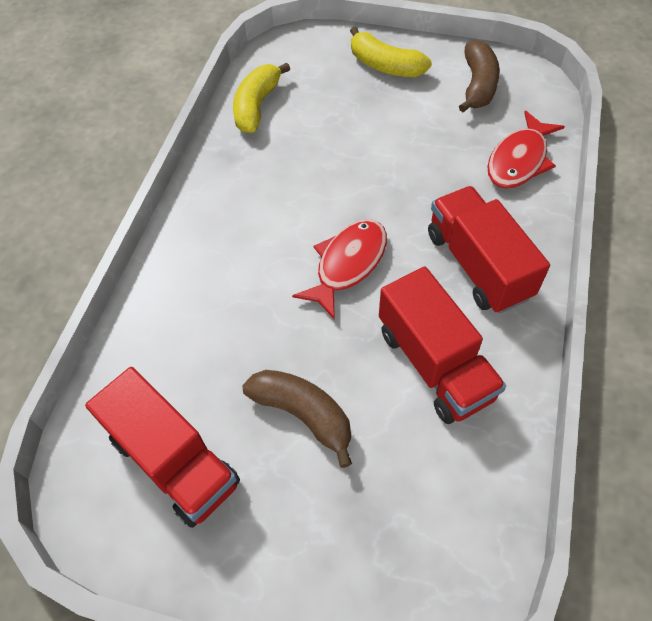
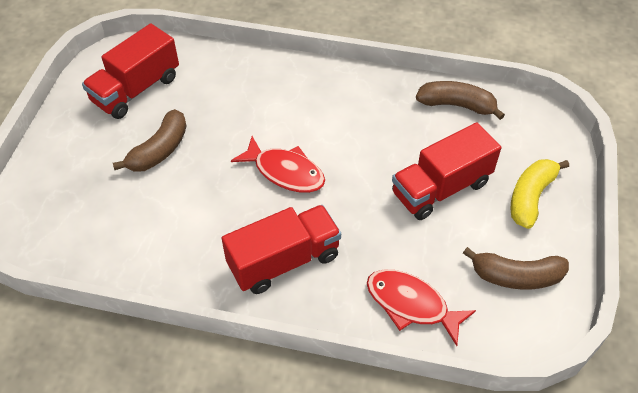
camera: 85 degrees right, 5 degrees down
(257, 106) = (456, 105): yellow banana -> brown banana
(434, 363) = (192, 226): red truck -> red truck (441, 188)

